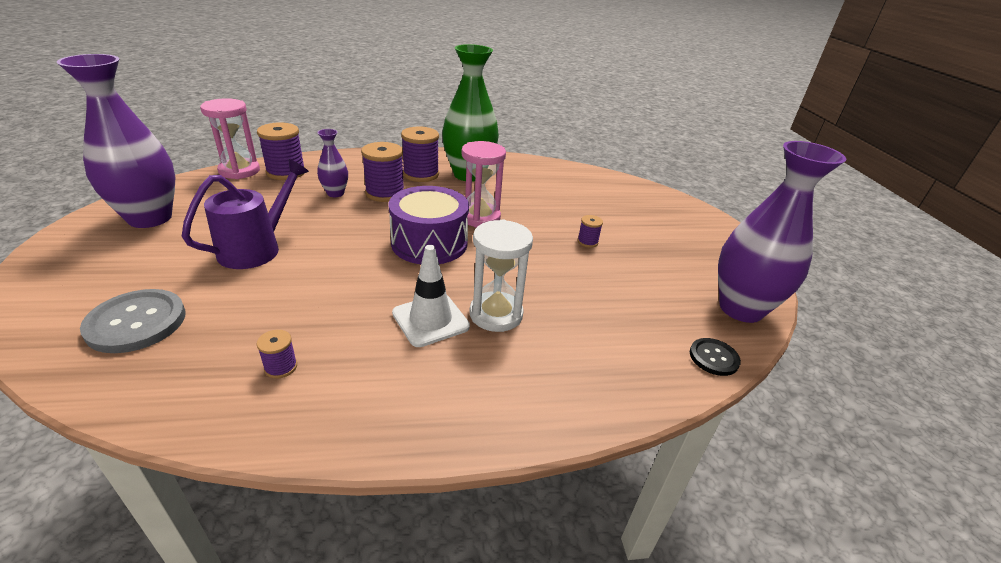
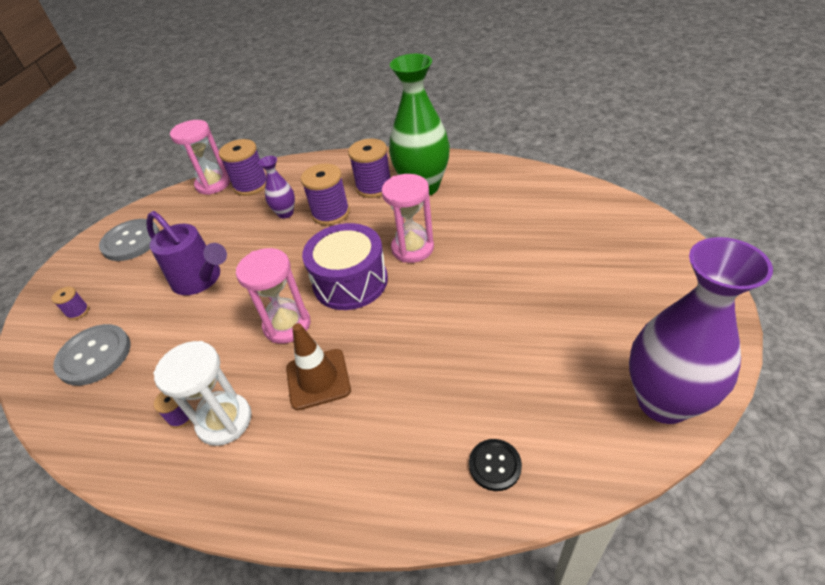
camera: 25 degrees right, 10 degrees up
(150, 218) = (131, 241): purple vase -> grey button
(257, 248) = (201, 280): purple watering can -> purple watering can turned 75 degrees clockwise
(376, 280) = (287, 325): none -> pink hourglass
(430, 320) = (318, 379): white traffic cone -> brown traffic cone
(496, 314) = (381, 379): white hourglass -> white hourglass (224, 421)
(587, 242) = (516, 288): purple spool -> purple spool (78, 312)
(713, 358) = (594, 467): black button -> black button (495, 465)

